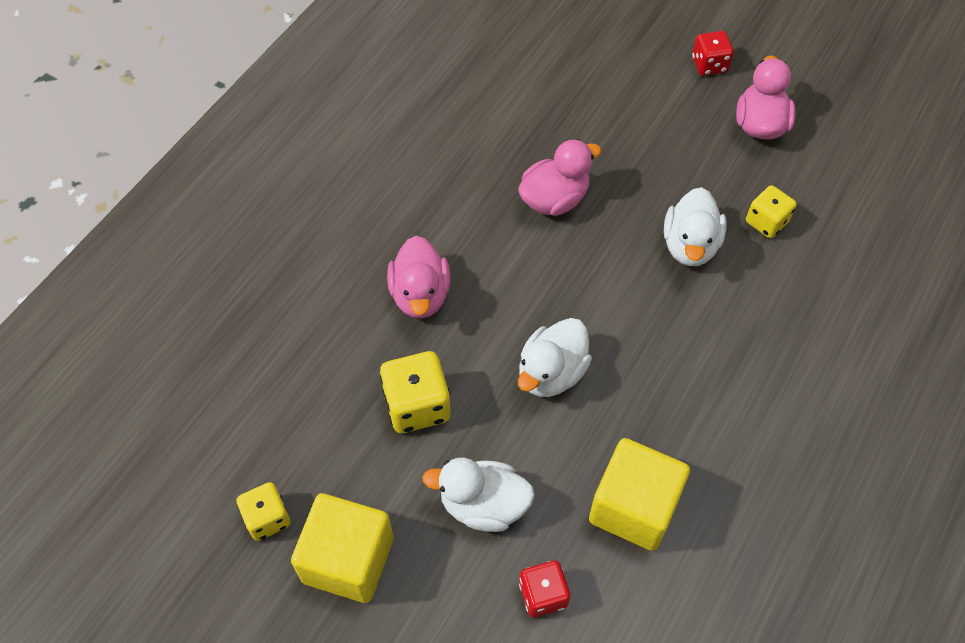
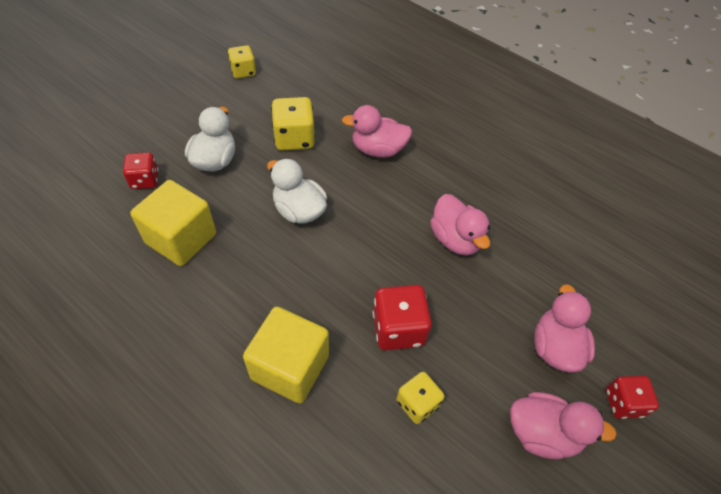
camera: 95 degrees right, 5 degrees down
(348, 559) = (206, 99): yellow cube -> yellow cube (290, 367)
(668, 111) = (555, 347): none -> pink duck
(690, 245) = (398, 329): white duck -> red dice

